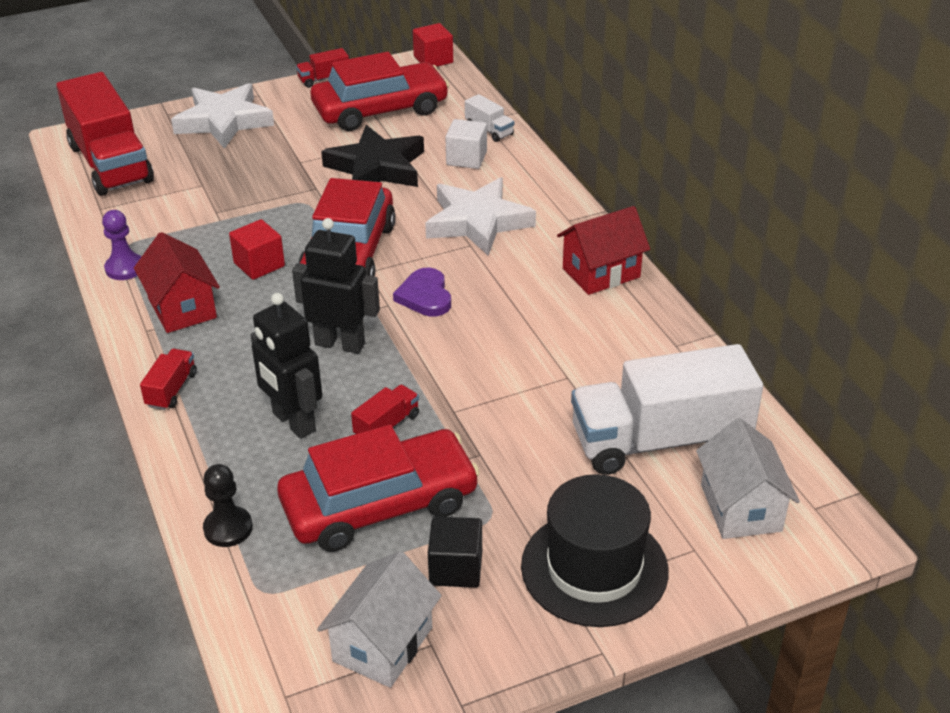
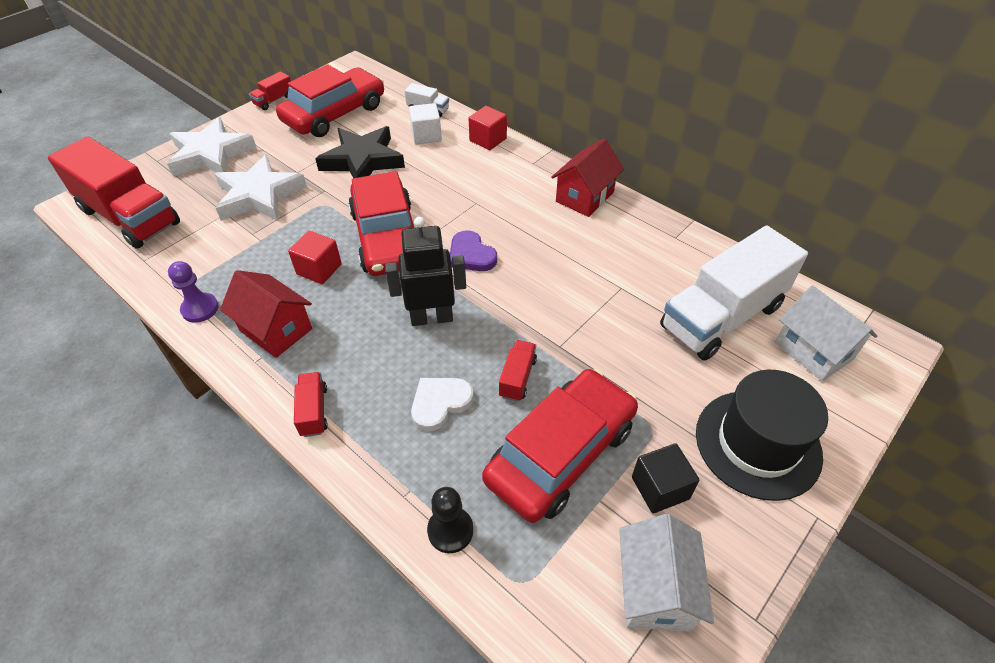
camera: 25 degrees left, 10 degrees up
(293, 422) = (440, 403): black robot -> white heart
(433, 60) = (350, 66): red cube -> red cube (488, 140)
(478, 222) = (469, 183): white star -> white star (259, 195)

